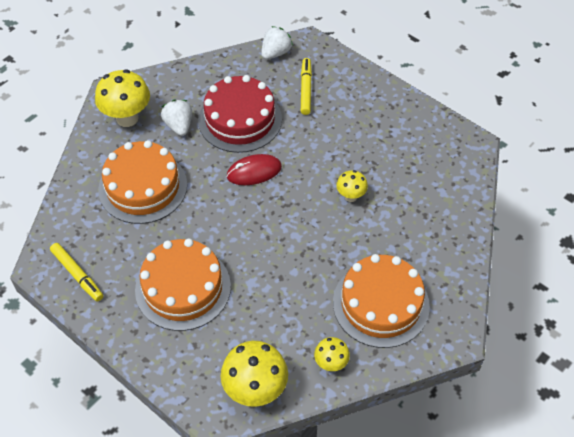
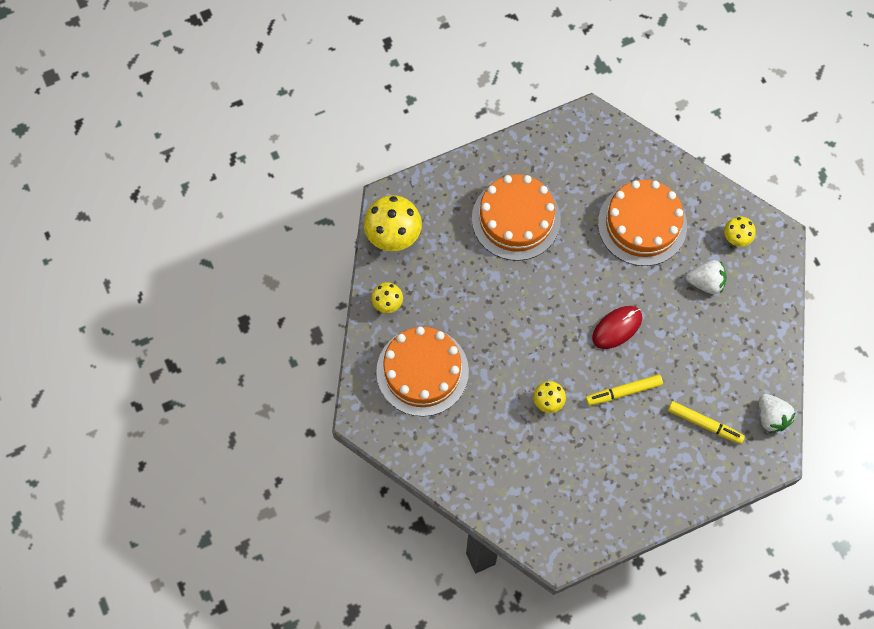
camera: 115 degrees right, 15 degrees up
(77, 275) = (568, 142): yellow marker -> yellow marker (623, 392)
(127, 118) = (735, 239): yellow mushroom -> yellow mushroom, size x0.55
(240, 119) = (690, 342): red cake -> none
(254, 172) = (617, 328): red mouse -> red mouse turned 45 degrees clockwise

